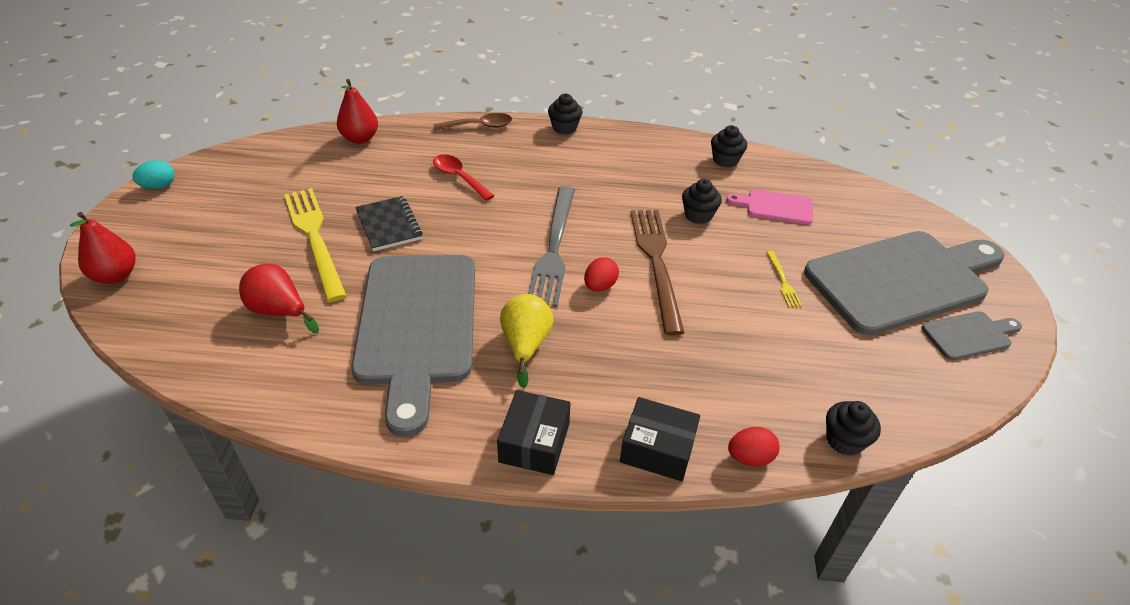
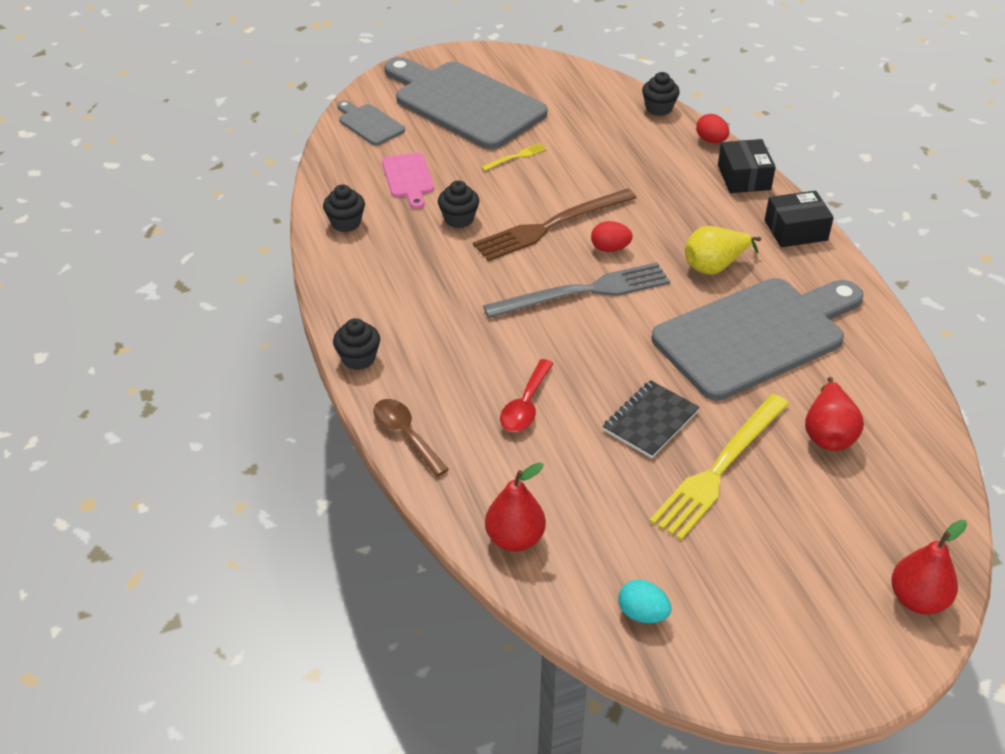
camera: 115 degrees left, 0 degrees up
(159, 186) = (770, 688): turquoise egg -> turquoise egg (642, 614)
(969, 335) = (506, 71): grey cutting board -> grey cutting board (369, 123)

